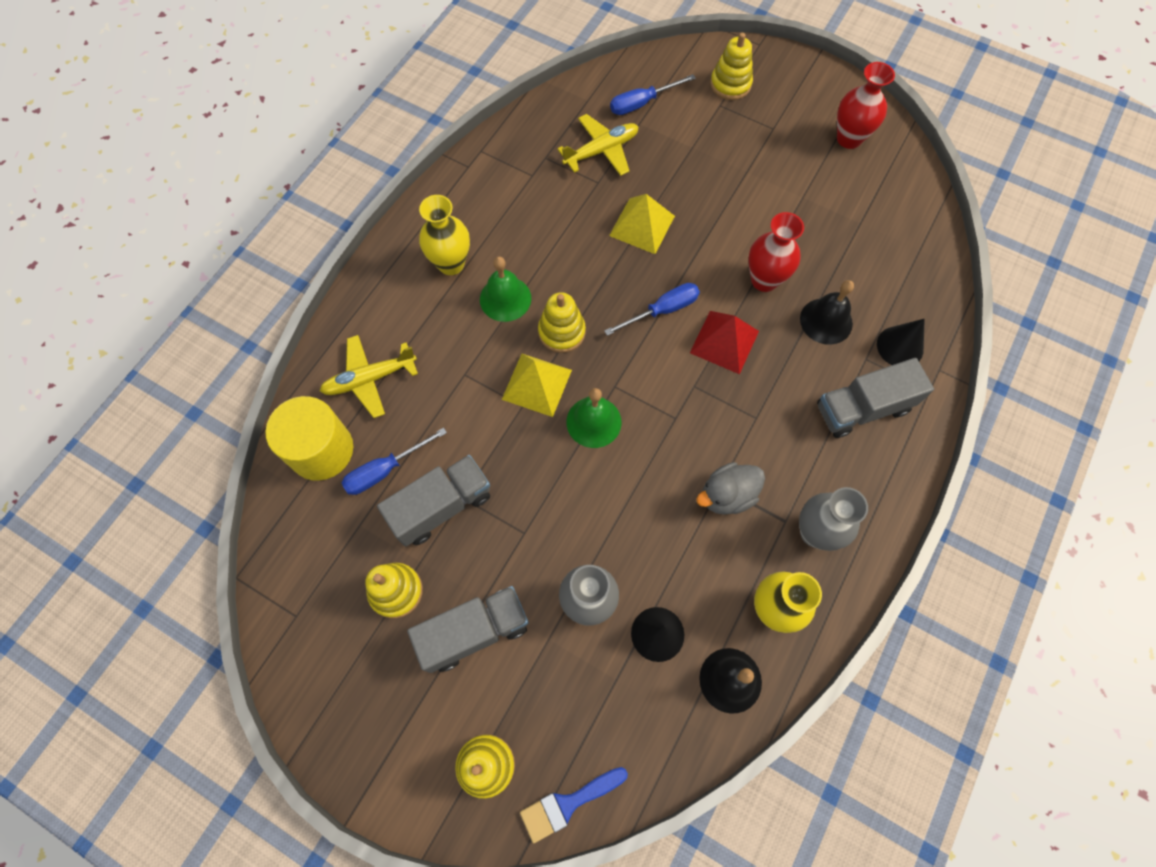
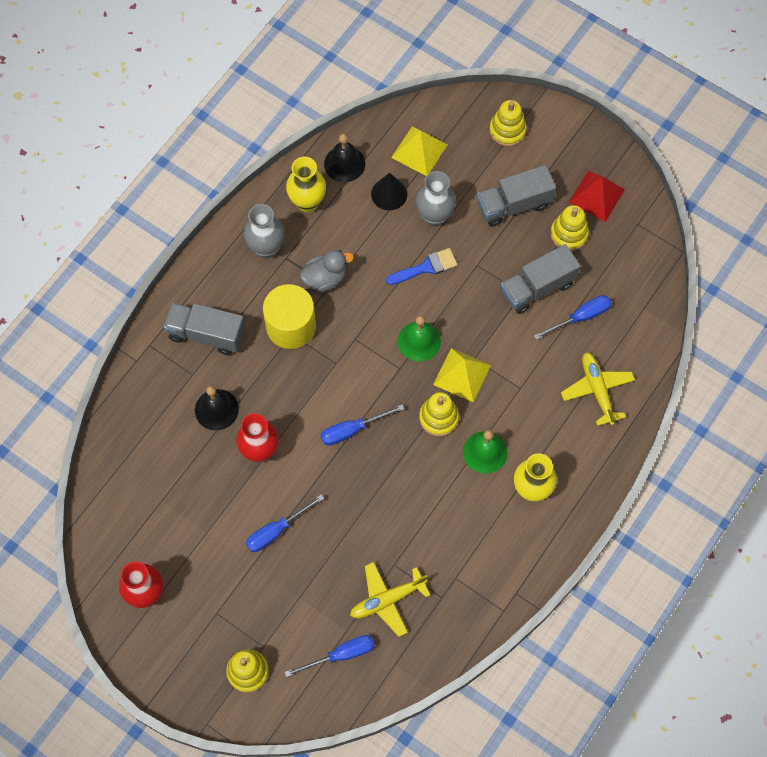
camera: 175 degrees left, 0 degrees up
(321, 450) = (631, 336): yellow cylinder -> yellow cylinder (291, 326)
(369, 379) = (597, 390): yellow plane -> yellow plane turned 90 degrees counterclockwise
(568, 804) = (457, 107): blue brush -> blue brush (426, 267)
(642, 225) = (359, 514): yellow pyramid -> yellow pyramid (419, 151)
(724, 341) = (305, 398): red pyramid -> red pyramid (596, 196)
(728, 203) = (276, 531): none -> blue screwdriver
(862, 408) = (207, 334): grey truck -> grey truck turned 150 degrees counterclockwise
(900, 346) = (162, 382): black cone -> none

